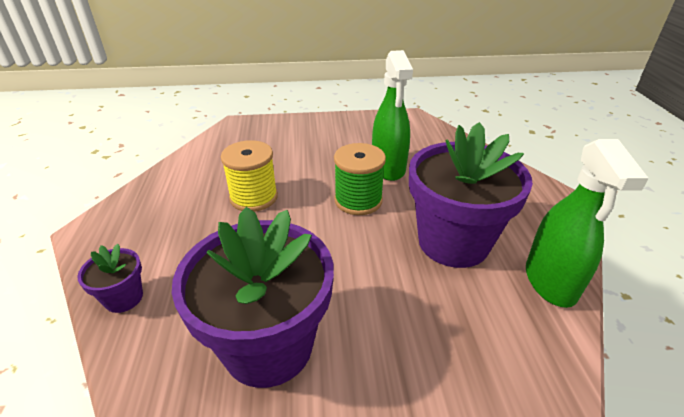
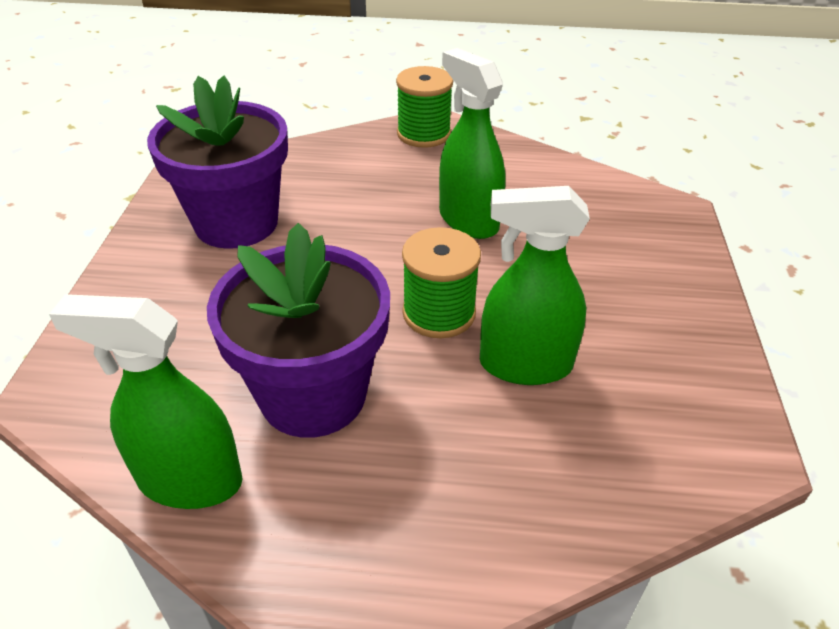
camera: 100 degrees right, 5 degrees up
(111, 235) = (423, 134): none -> green spool
(124, 298) = (332, 149): purple flower pot -> none
(253, 197) = (468, 220): yellow spool -> green spray bottle

